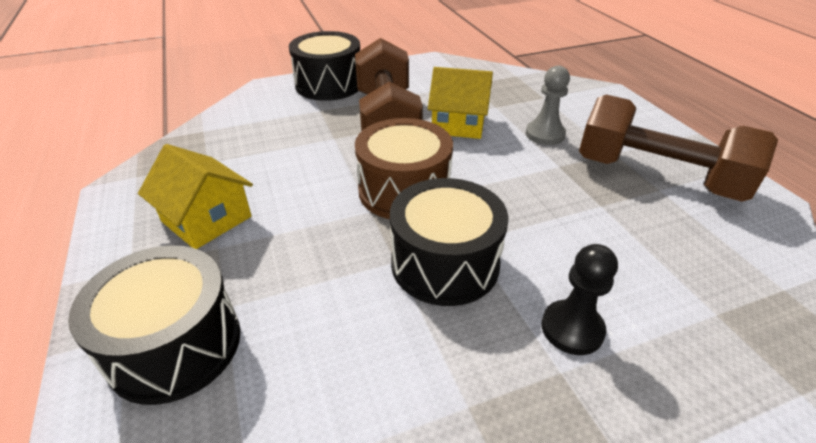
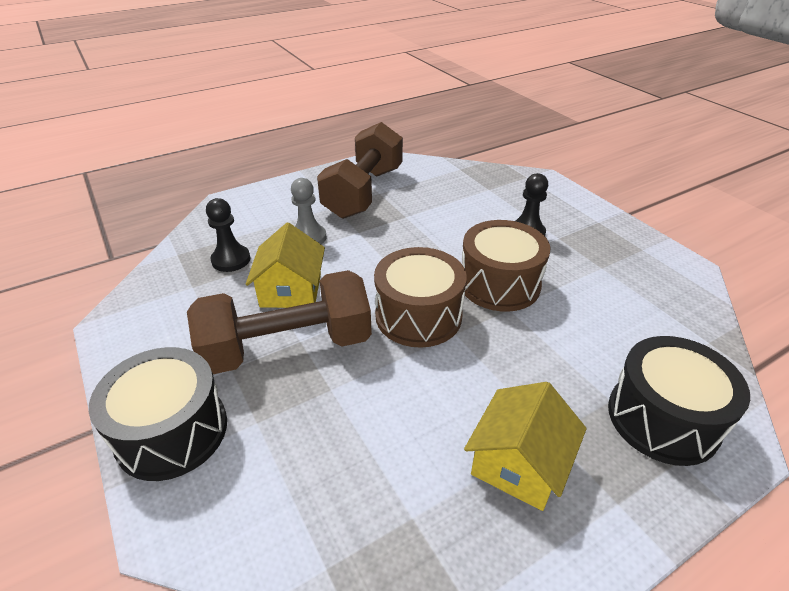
camera: 100 degrees left, 0 degrees up
(445, 263) = (499, 284): black drum -> brown drum
(507, 97) = (231, 260): none -> black pawn

